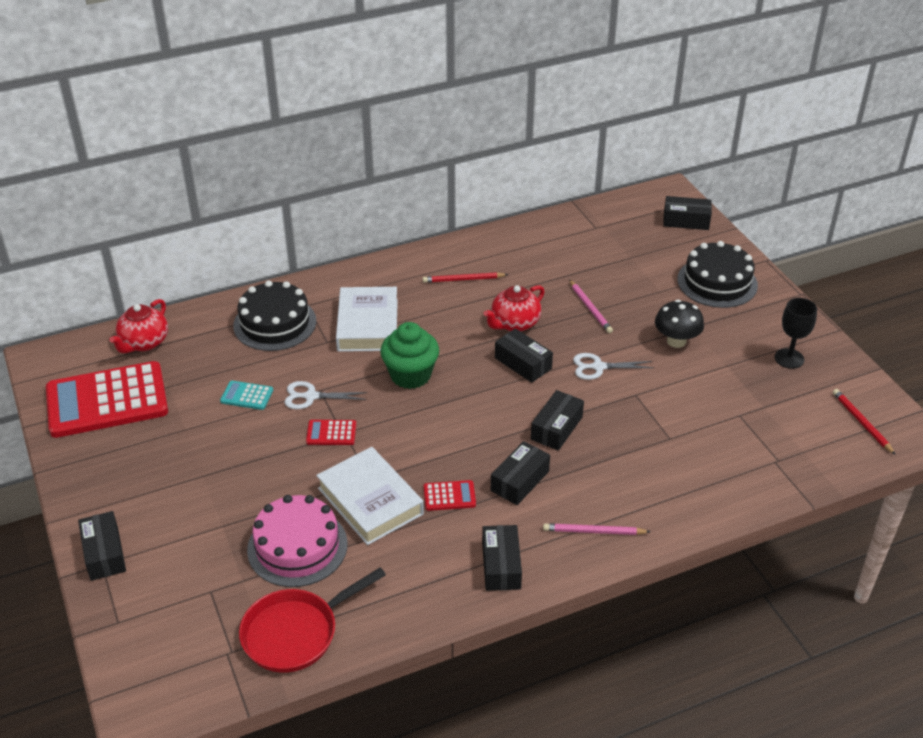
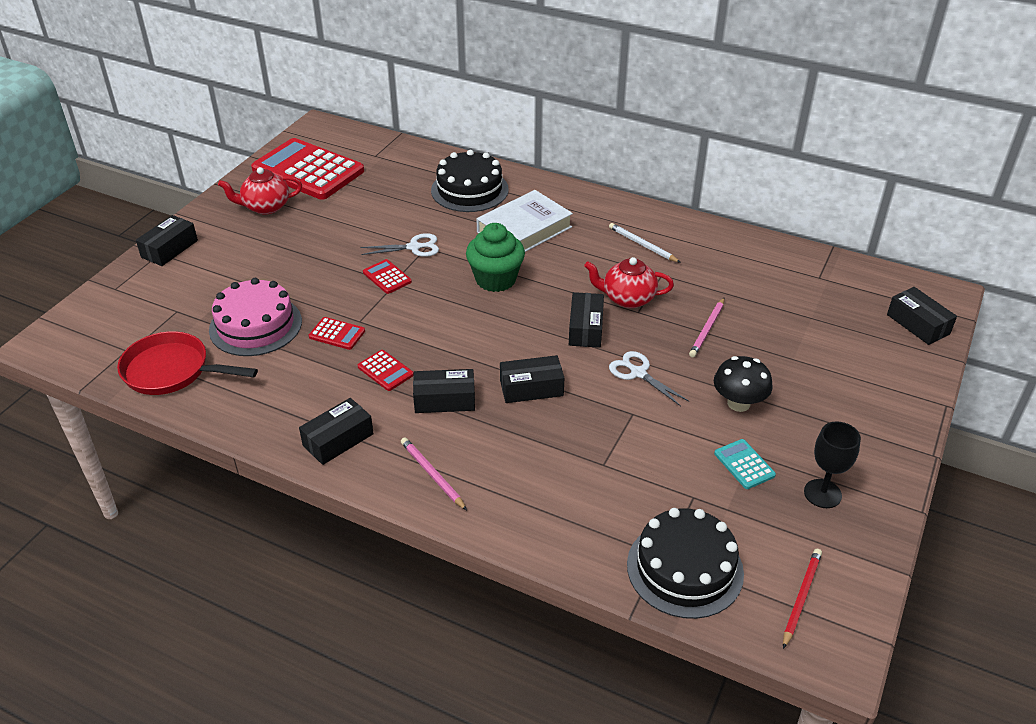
camera: 50 degrees right, 0 degrees up
(144, 343) = (380, 152): red teapot -> red teapot (265, 207)
(247, 396) = (380, 220): turquoise calculator -> turquoise calculator (744, 464)
(311, 396) = (414, 247): white scissors -> white scissors turned 120 degrees clockwise
(370, 501) = (337, 334): white book -> red calculator
(463, 279) = (642, 245): red pencil -> white pencil
(717, 282) = (861, 388): black cake -> black cake (685, 568)

